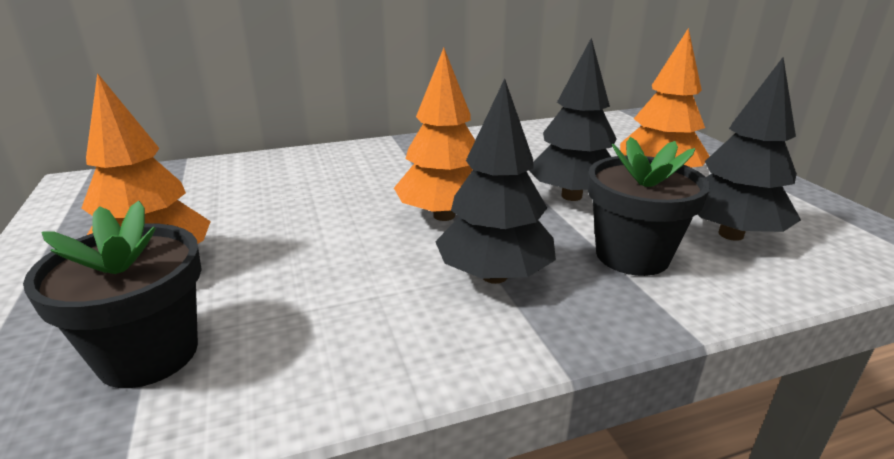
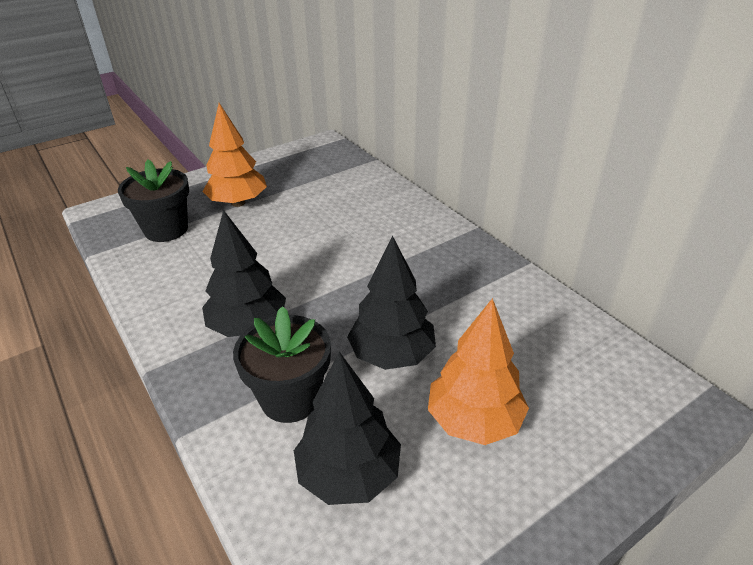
camera: 75 degrees right, 10 degrees up
(444, 215) = (328, 287): orange tree -> none

